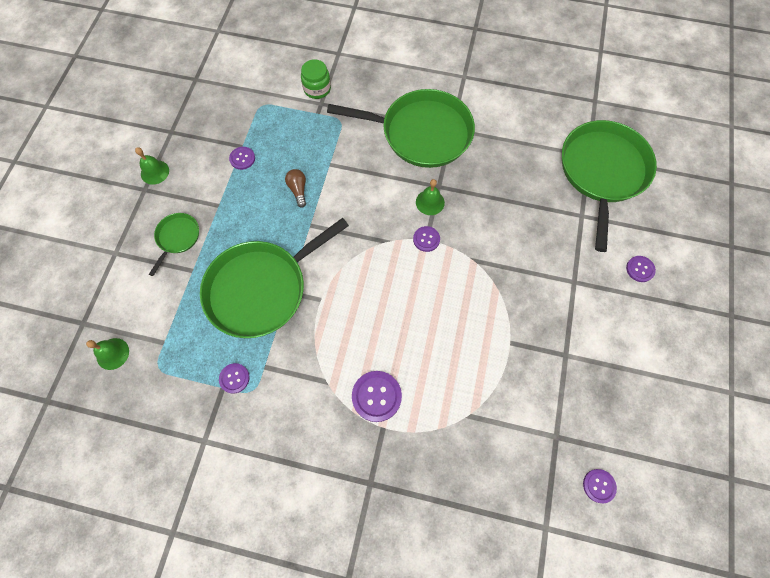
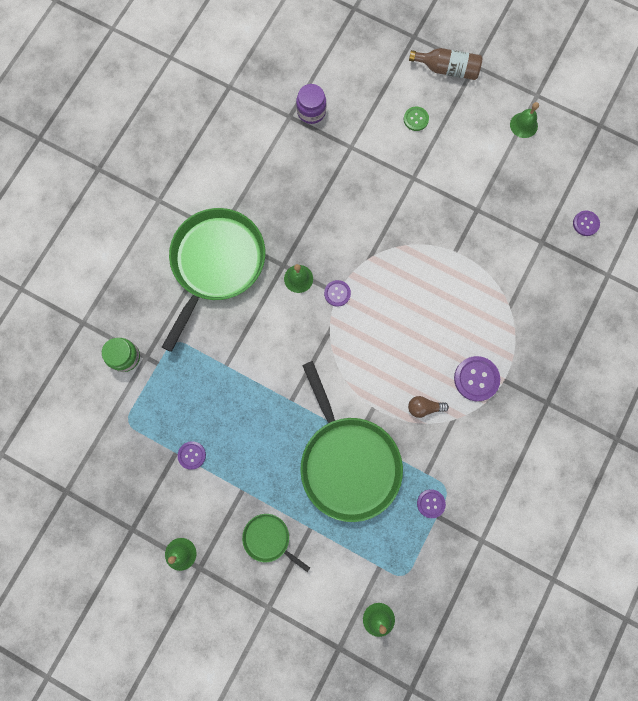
camera: 75 degrees left, 10 degrees up
(298, 190) = (247, 404): brown light bulb -> brown light bulb (424, 407)
(602, 172) = (311, 111): green pan -> purple jar
(640, 269) = (416, 119): purple button -> green button
(687, 385) = (523, 125): none -> green bell
(712, 288) = (447, 69): none -> brown bottle

